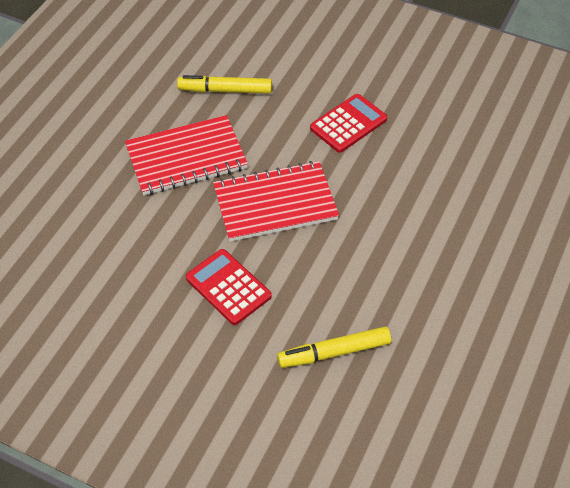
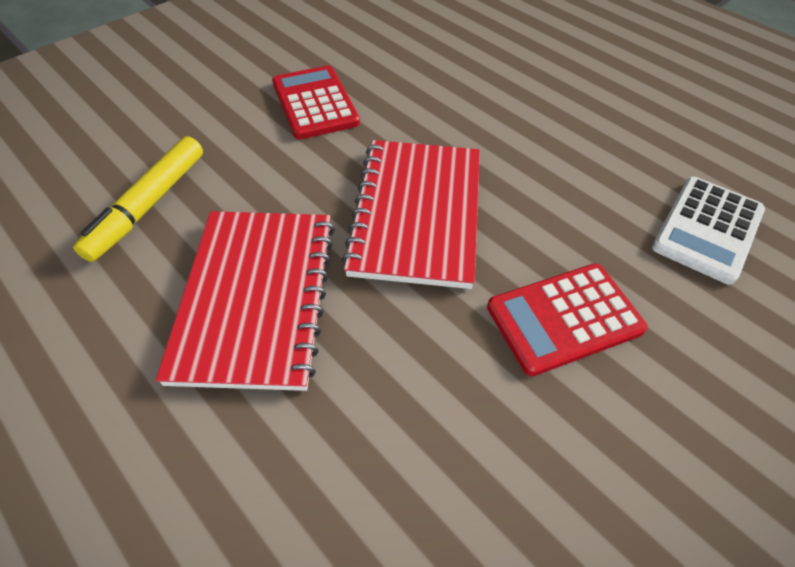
camera: 70 degrees left, 0 degrees up
(334, 352) = (707, 229): yellow marker -> white calculator

